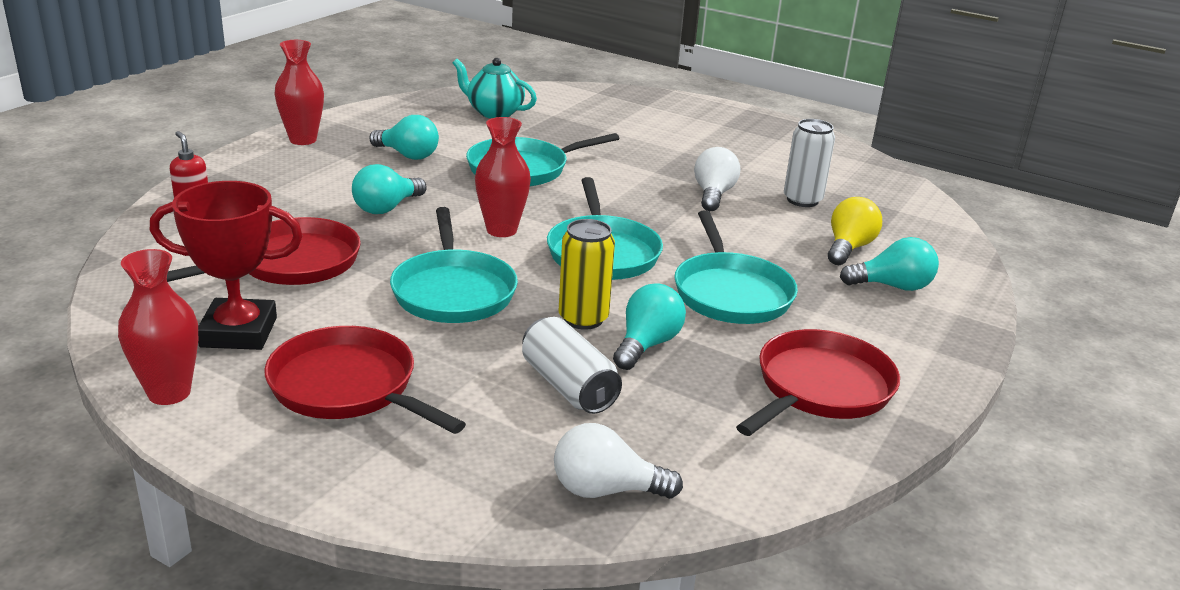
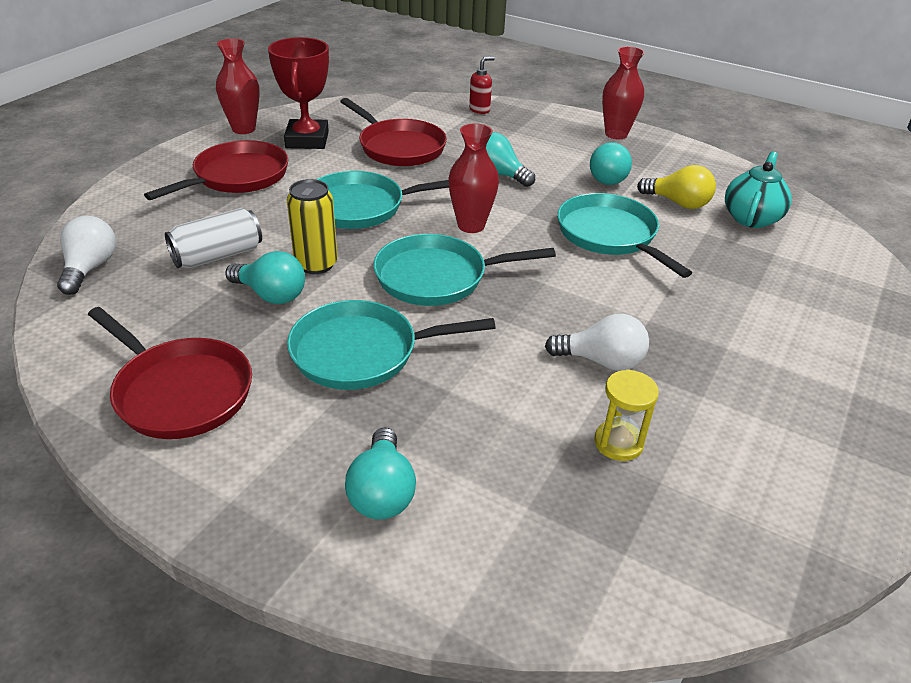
camera: 90 degrees right, 10 degrees up
(802, 200) = (618, 443): white can -> yellow hourglass
(848, 248) = (482, 467): yellow light bulb -> yellow light bulb (678, 203)

